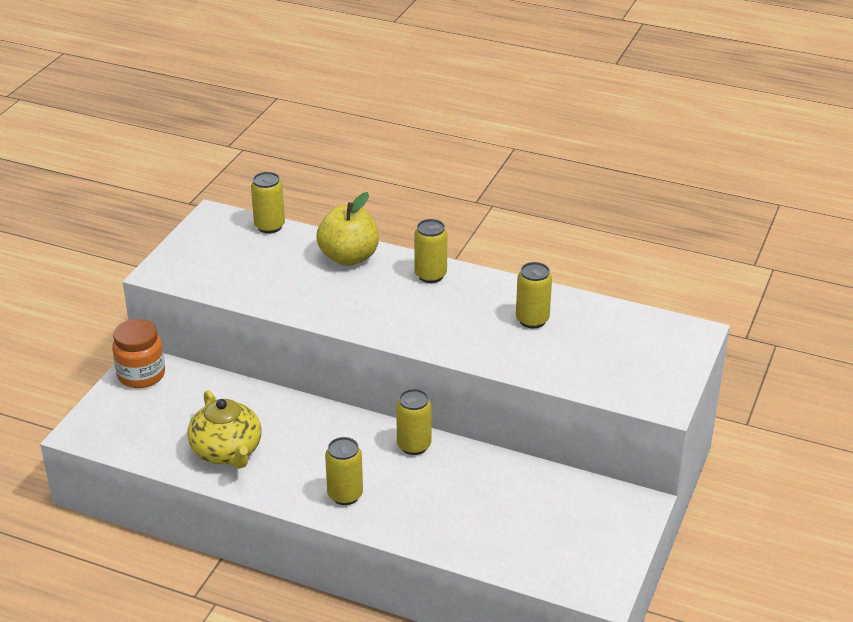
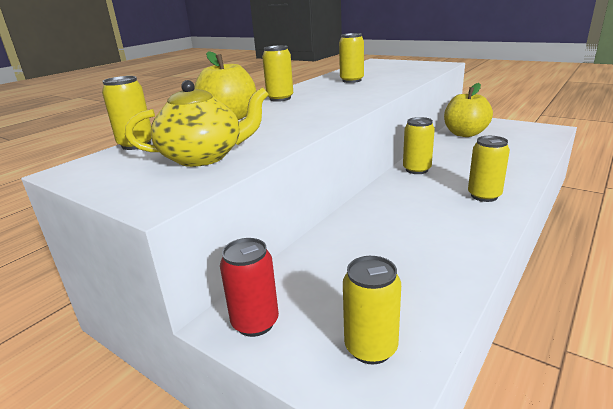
camera: 75 degrees left, 10 degrees down
(119, 427) = (371, 348): none -> yellow can
(141, 375) = (255, 322): orange jar -> red can
(227, 451) = (426, 254): yellow teapot -> yellow teapot (203, 157)
(561, 494) = (465, 134): none -> yellow apple

